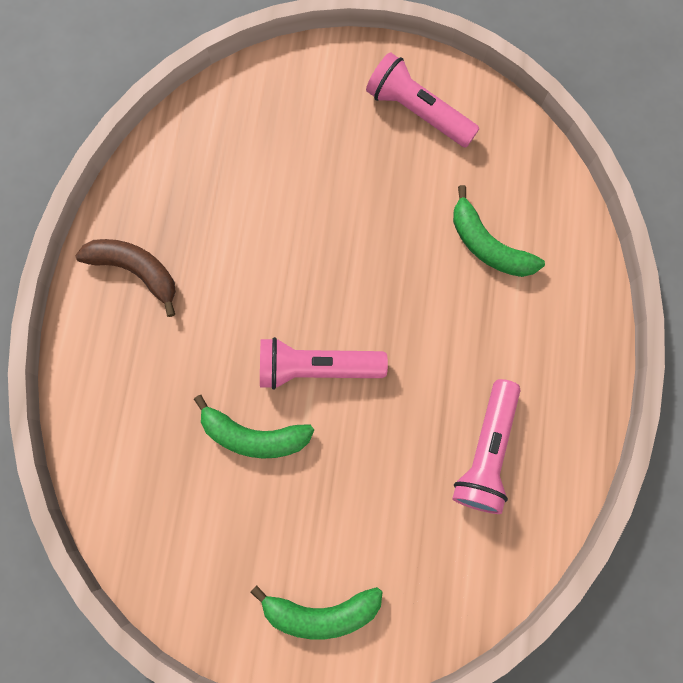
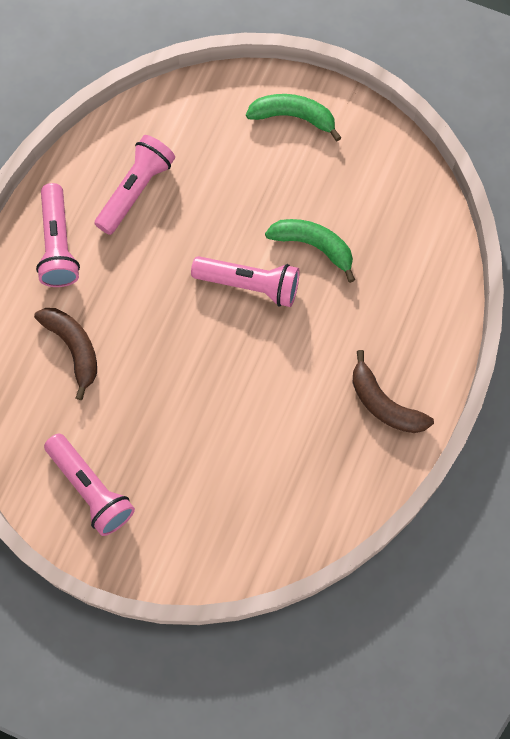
camera: 165 degrees left, 5 degrees down
(488, 245) = (73, 348): green banana -> brown banana
(551, 358) = (58, 245): none -> pink flashlight

